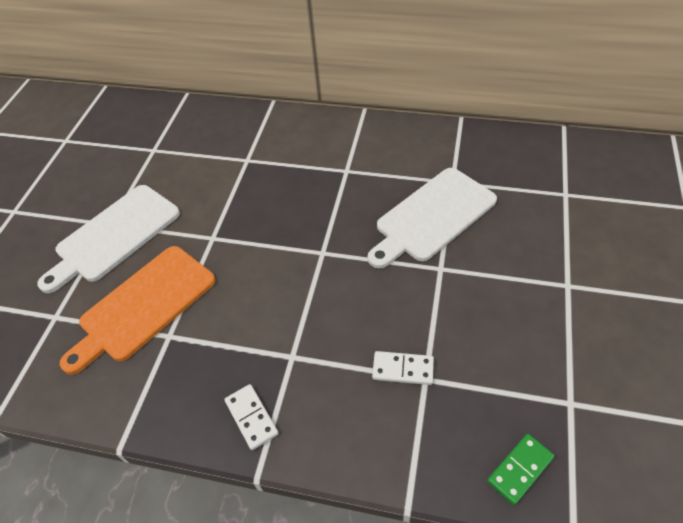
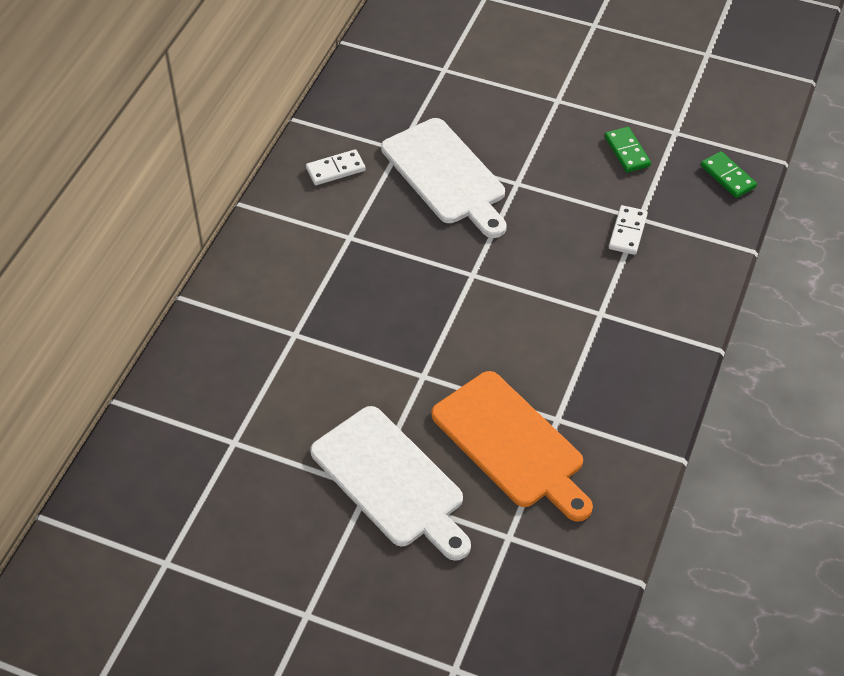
camera: 85 degrees left, 0 degrees up
(251, 417) = (662, 350): white domino -> white domino (335, 169)
(519, 357) = (627, 151): none -> green domino

